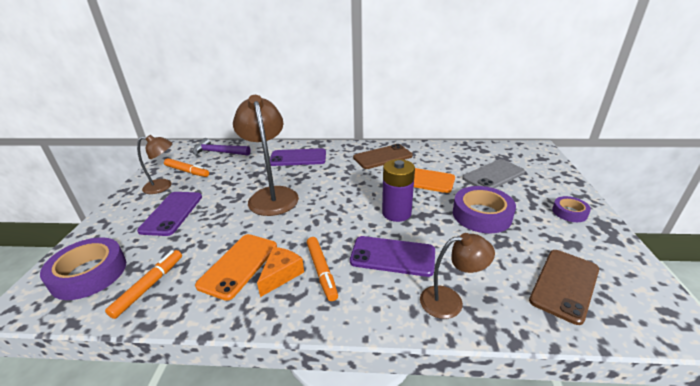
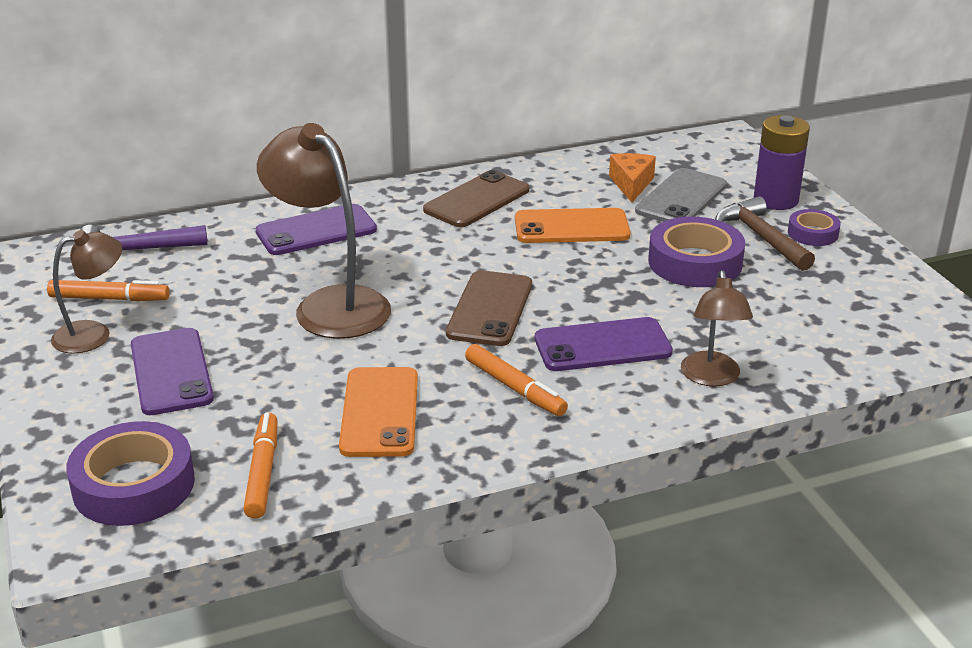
camera: 25 degrees left, 0 degrees up
(281, 275) = (458, 407): orange cheese -> orange cheese (631, 184)
(396, 213) = (567, 287): purple battery -> purple battery (775, 200)
(450, 301) = (711, 377): brown lamp -> brown lamp turned 120 degrees clockwise
(533, 208) = (761, 237): none -> brown hammer
(564, 285) = (839, 325): brown phone -> brown phone (490, 309)

